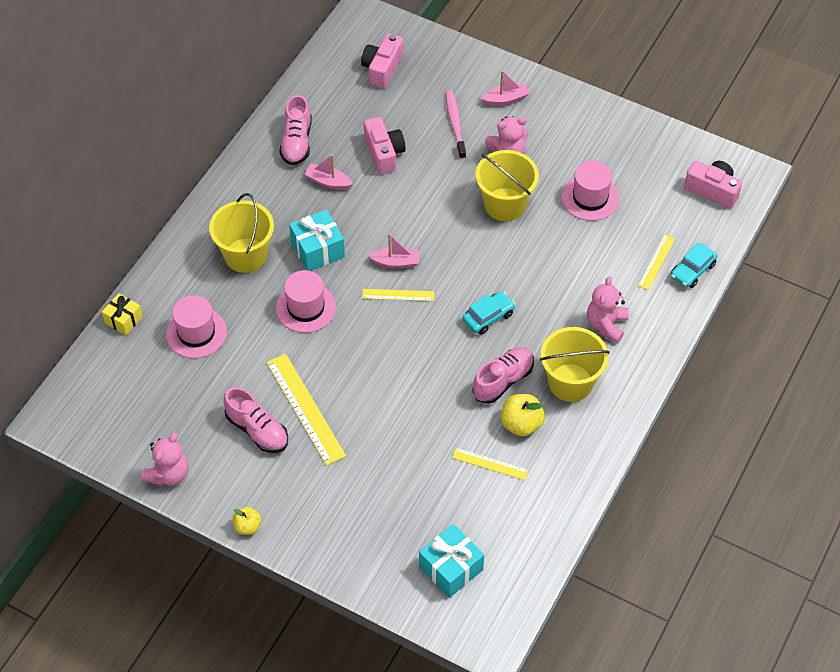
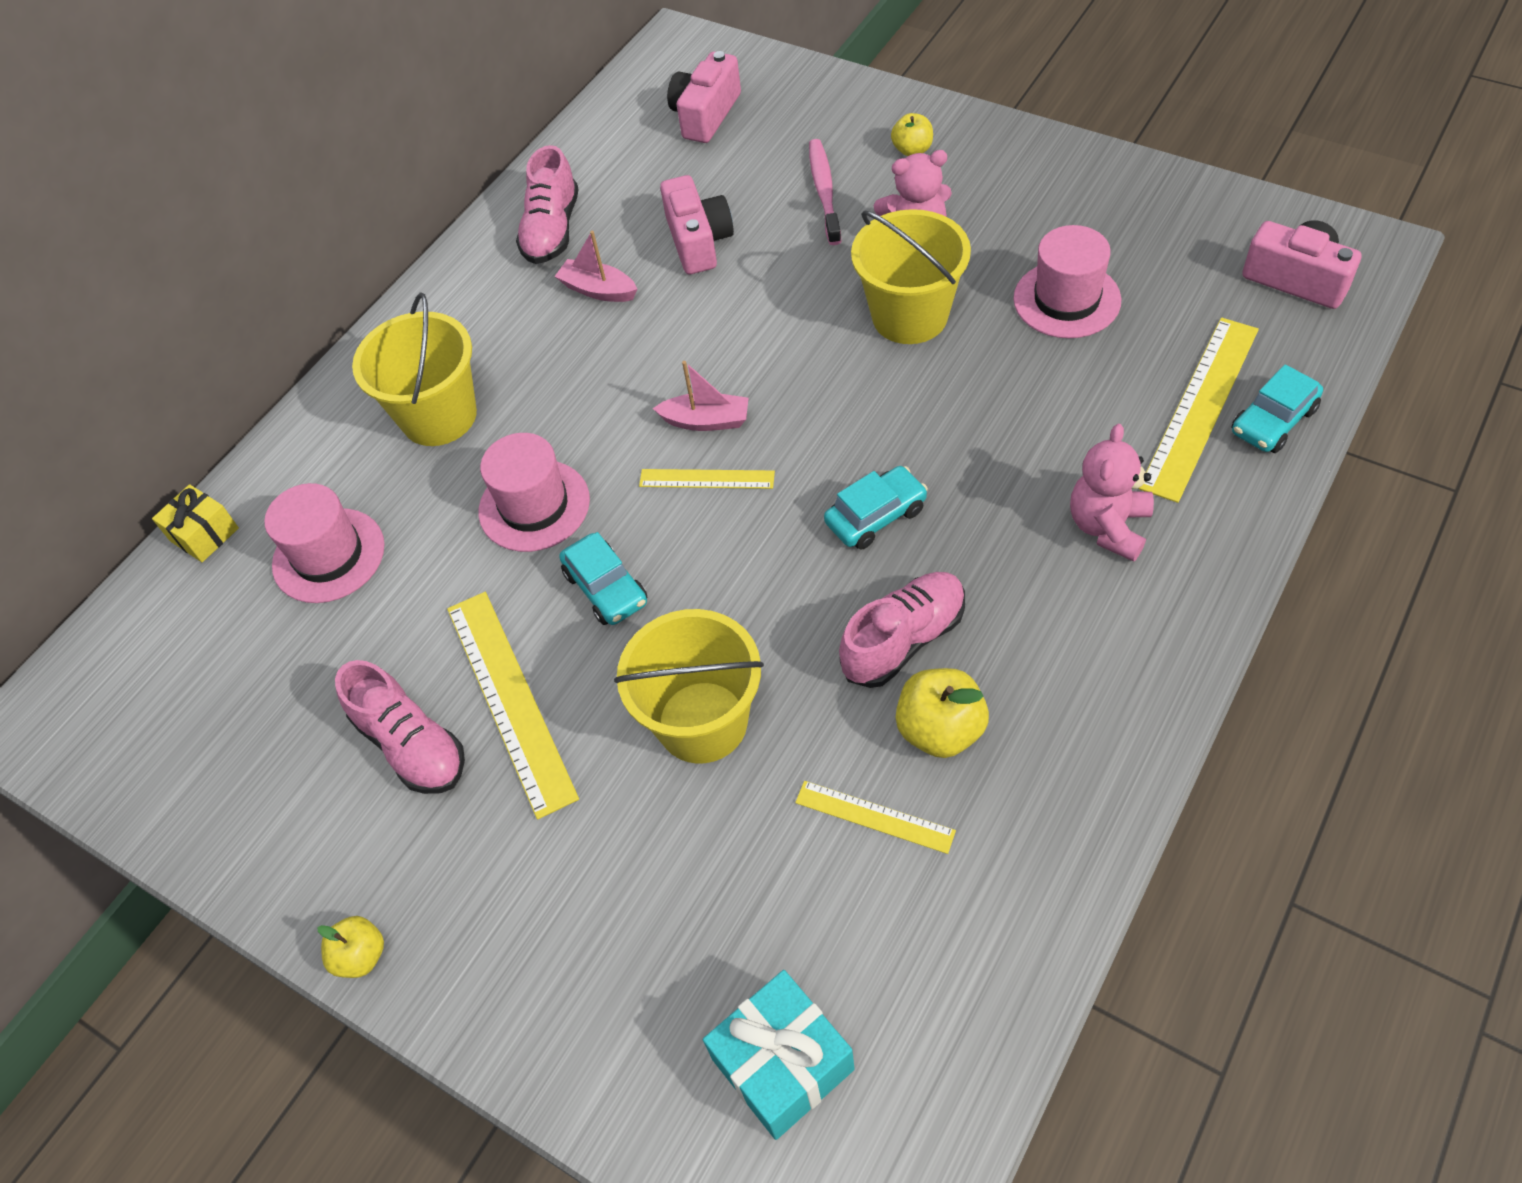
camera: 10 degrees right, 0 degrees up
(169, 474) = (225, 837): pink teddy bear -> none
(317, 250) = (567, 403): turquoise gift -> none
(349, 352) = (606, 588): none -> turquoise car
(505, 99) = (912, 150): pink boat -> yellow apple
(570, 382) = (1040, 642): yellow bucket -> yellow bucket (702, 722)
(656, 262) = (1200, 407): yellow ruler -> yellow ruler, size x1.81

